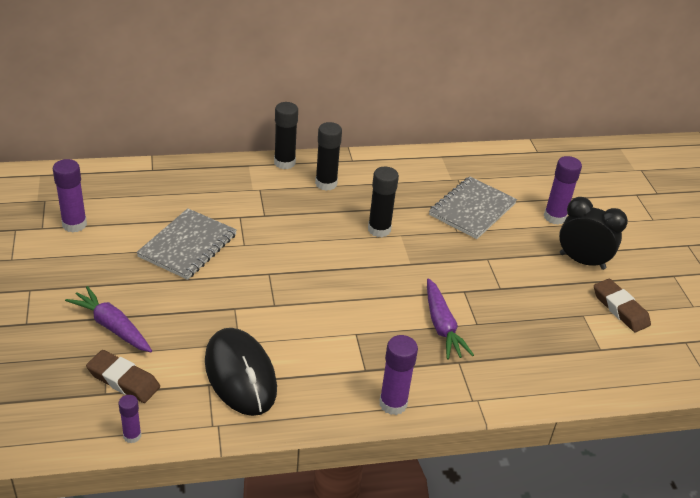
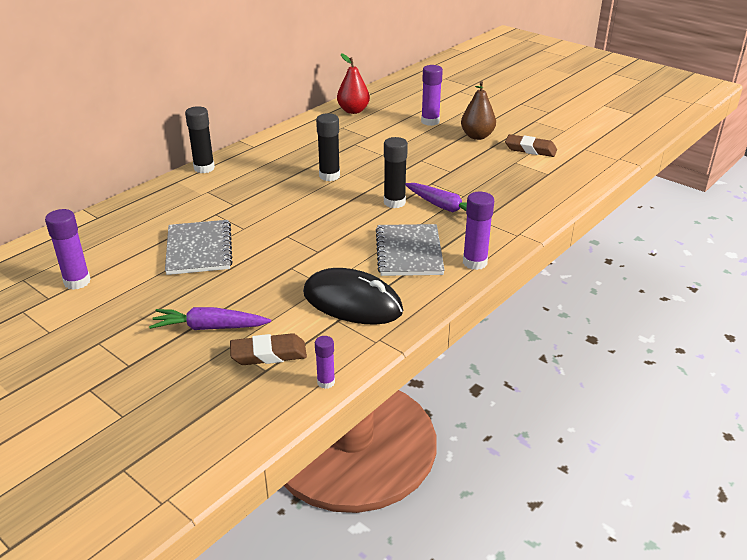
camera: 35 degrees left, 5 degrees down
(326, 184) = (254, 167): black glue stick -> black glue stick (394, 202)
(472, 209) = (375, 139): grey notebook -> grey notebook (409, 252)
(492, 165) = (353, 111): none -> red pear
(582, 261) = (477, 136): black clock -> brown pear

